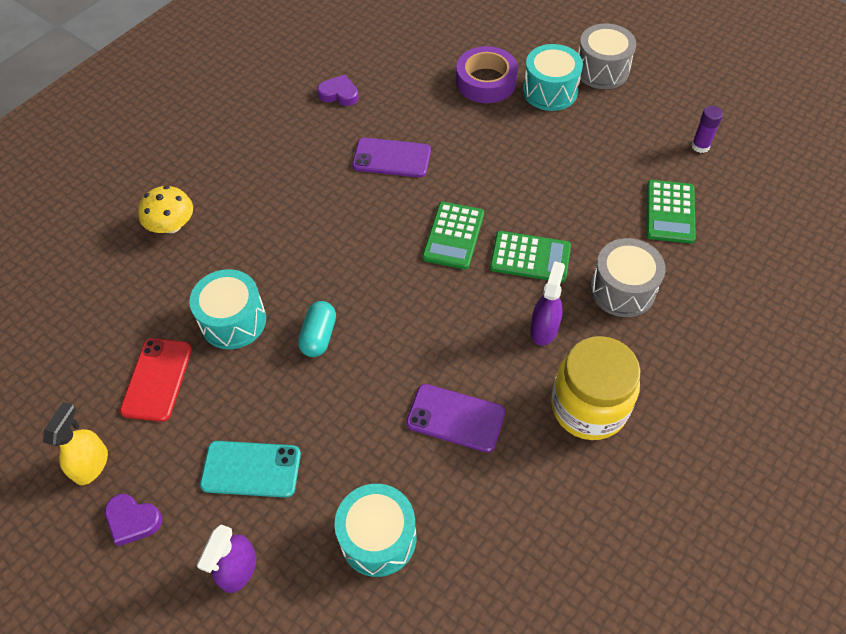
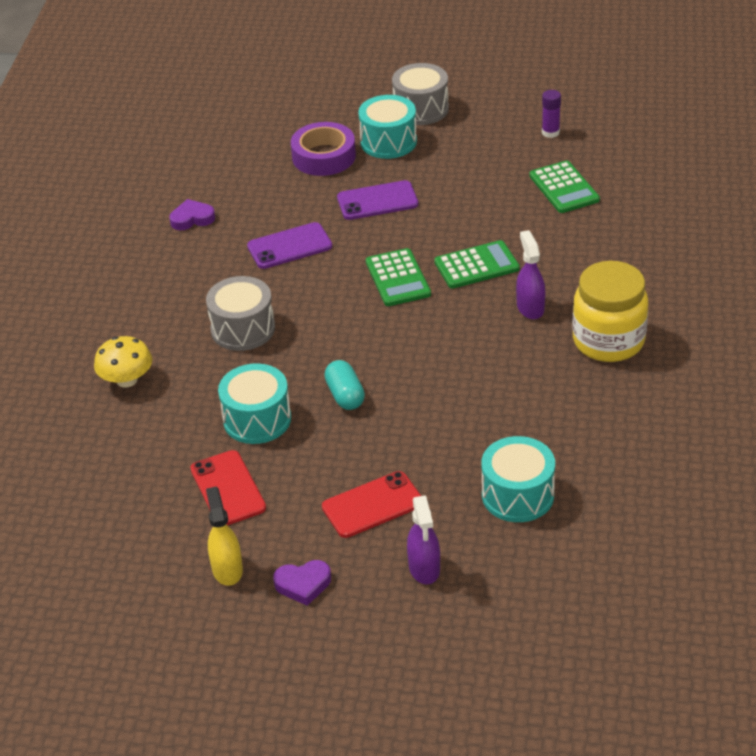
camera: 30 degrees left, 15 degrees down
(251, 469) = (372, 505): turquoise phone -> red phone
(455, 418) = (510, 395): purple phone -> purple phone (377, 201)
(622, 289) = (570, 255): grey drum -> grey drum (243, 329)

